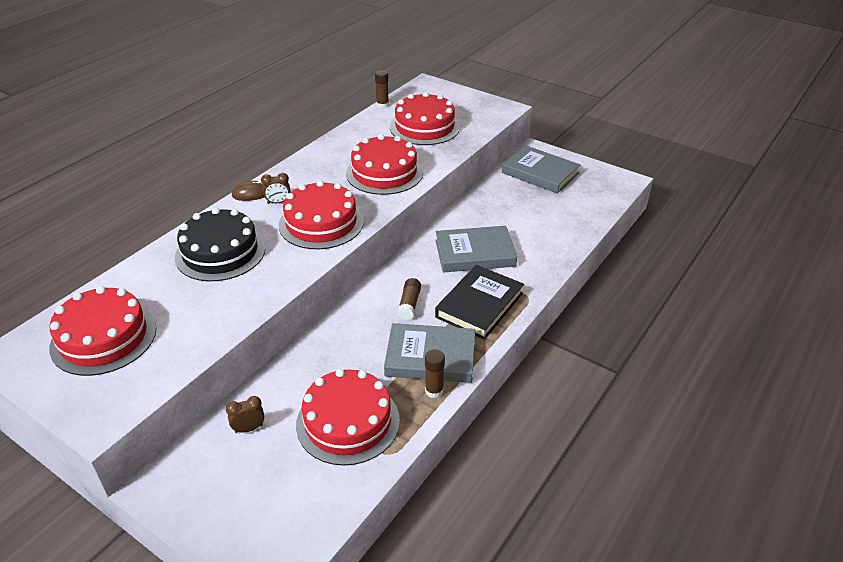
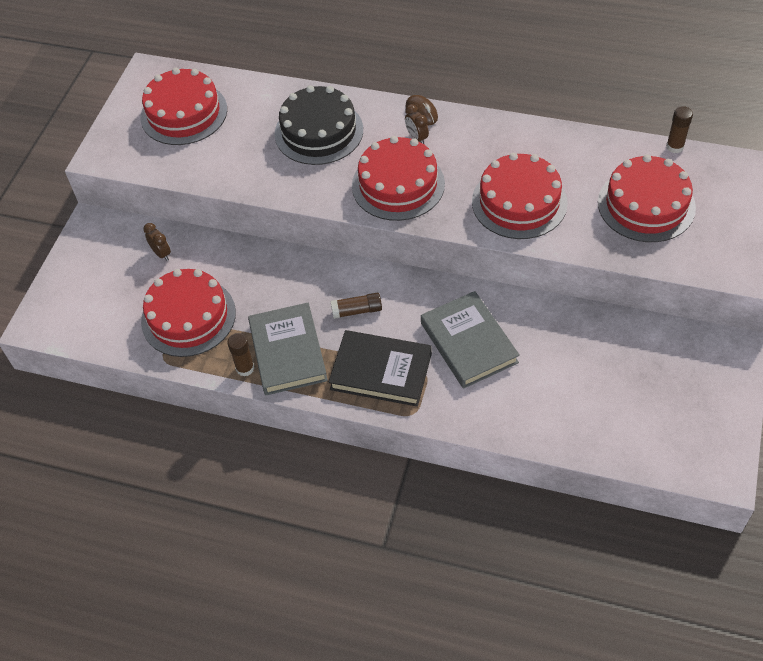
camera: 75 degrees right, 15 degrees up
(540, 173) = (680, 367): grey book -> none

